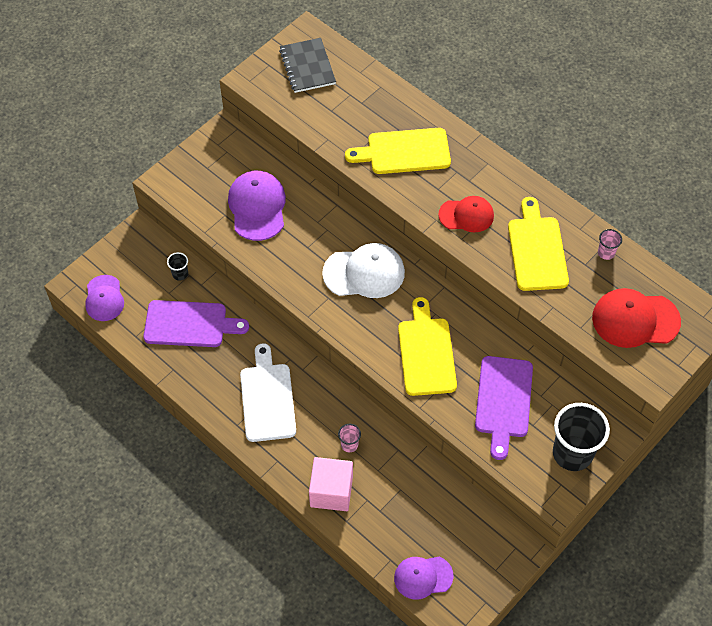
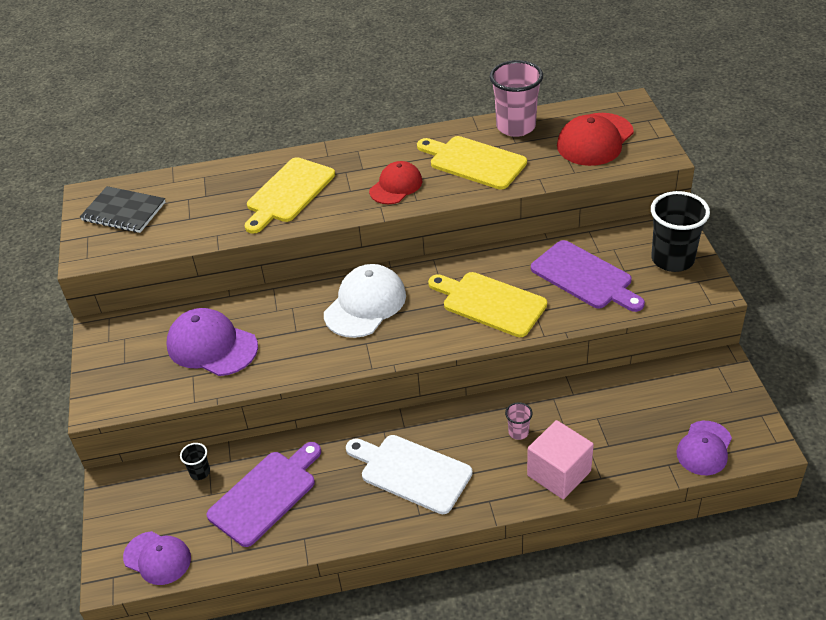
camera: 50 degrees left, 15 degrees down
(606, 253) = (516, 127): pink cup -> pink cup, size x2.24

